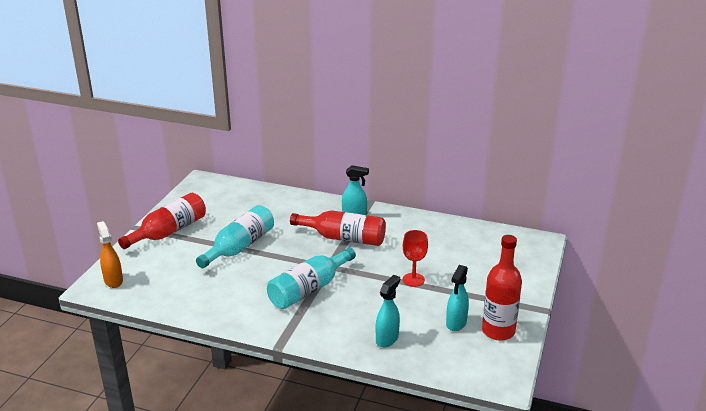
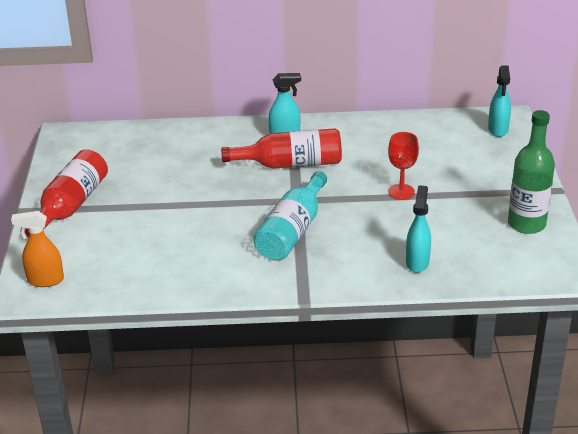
camera: 20 degrees left, 5 degrees up
(113, 280) = (45, 280): orange spray bottle -> orange spray bottle turned 45 degrees counterclockwise
(239, 247) = (174, 203): turquoise bottle -> none
(456, 323) = (478, 227): turquoise spray bottle -> turquoise spray bottle (498, 130)
(498, 331) = (526, 224): red bottle -> green bottle

